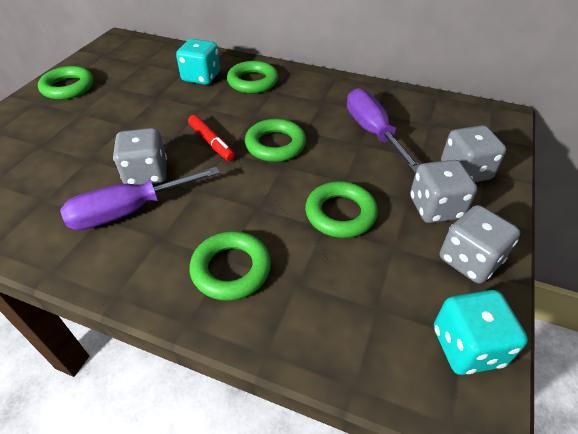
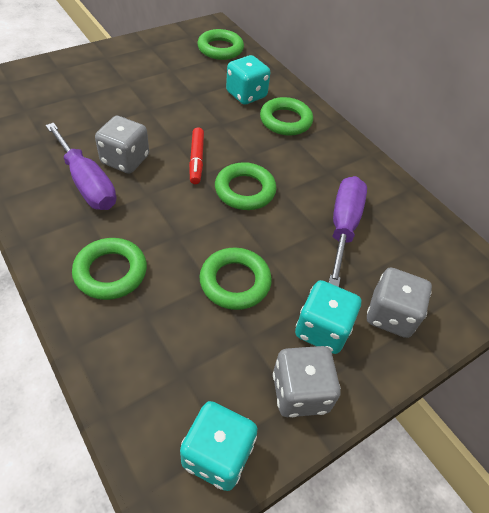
camera: 30 degrees right, 5 degrees up
(68, 87) = (137, 54): green ring -> green ring (220, 49)
(129, 211) = (87, 183): purple screwdriver -> purple screwdriver turned 135 degrees counterclockwise
(435, 208) = (322, 329): grey dice -> turquoise dice

